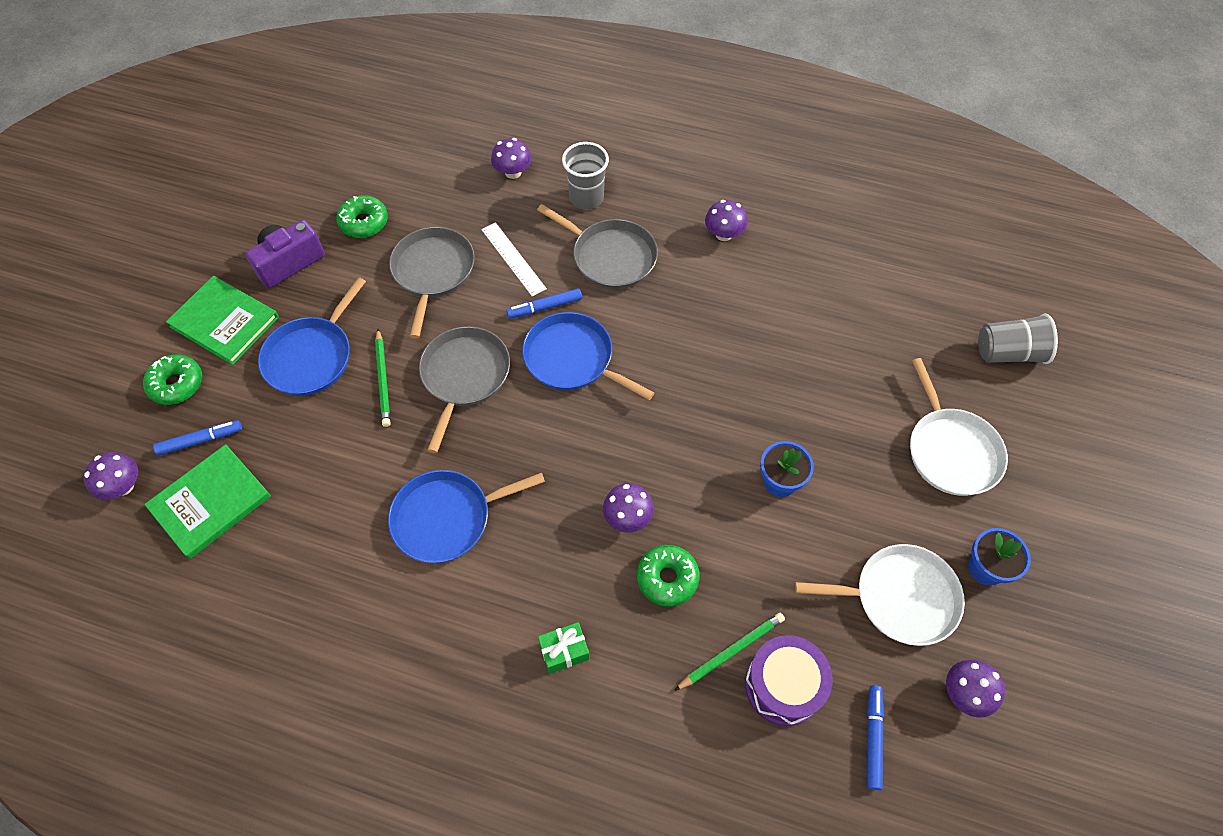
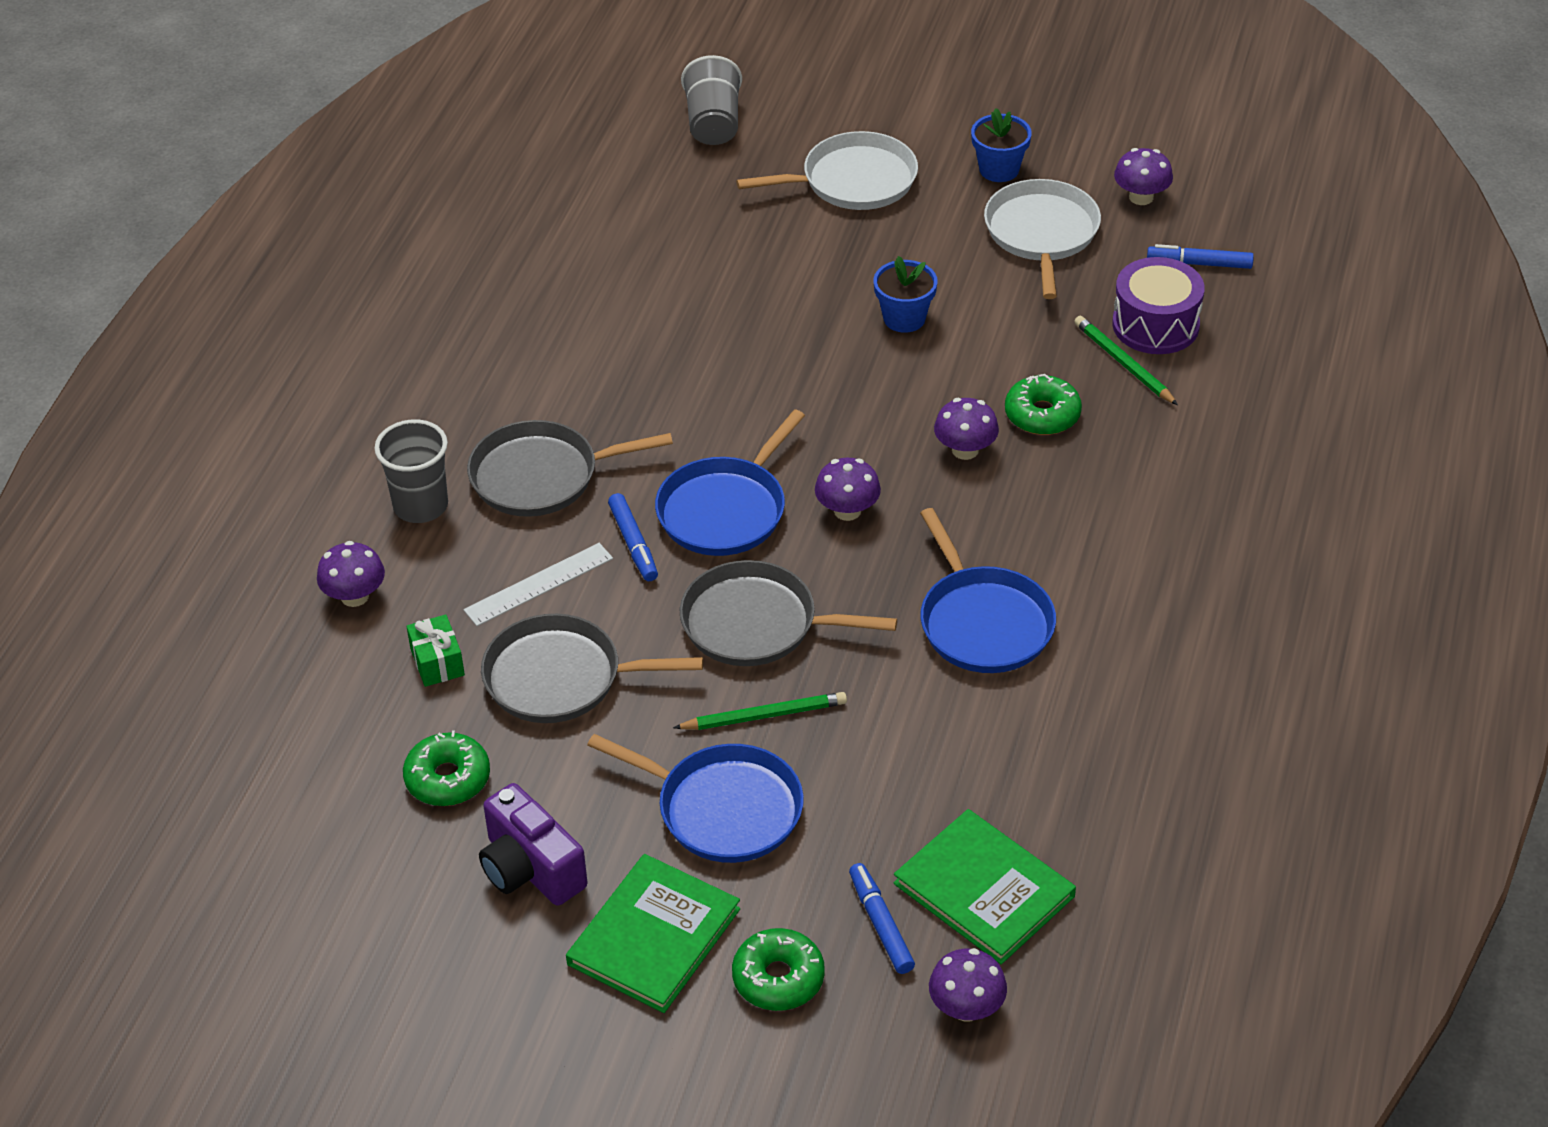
camera: 90 degrees left, 15 degrees down
(564, 651) = (1145, 501): green gift -> green gift (437, 662)
(610, 257) = (541, 476): grey pan -> grey pan turned 135 degrees counterclockwise
(724, 234) = (506, 359): purple mushroom -> purple mushroom (847, 511)

